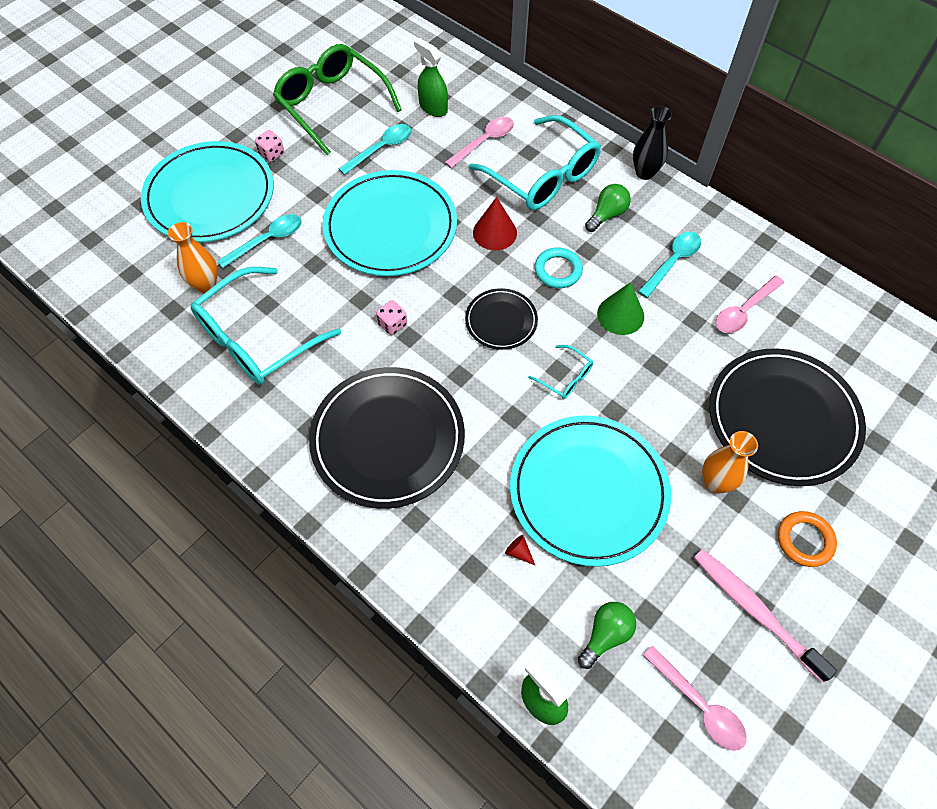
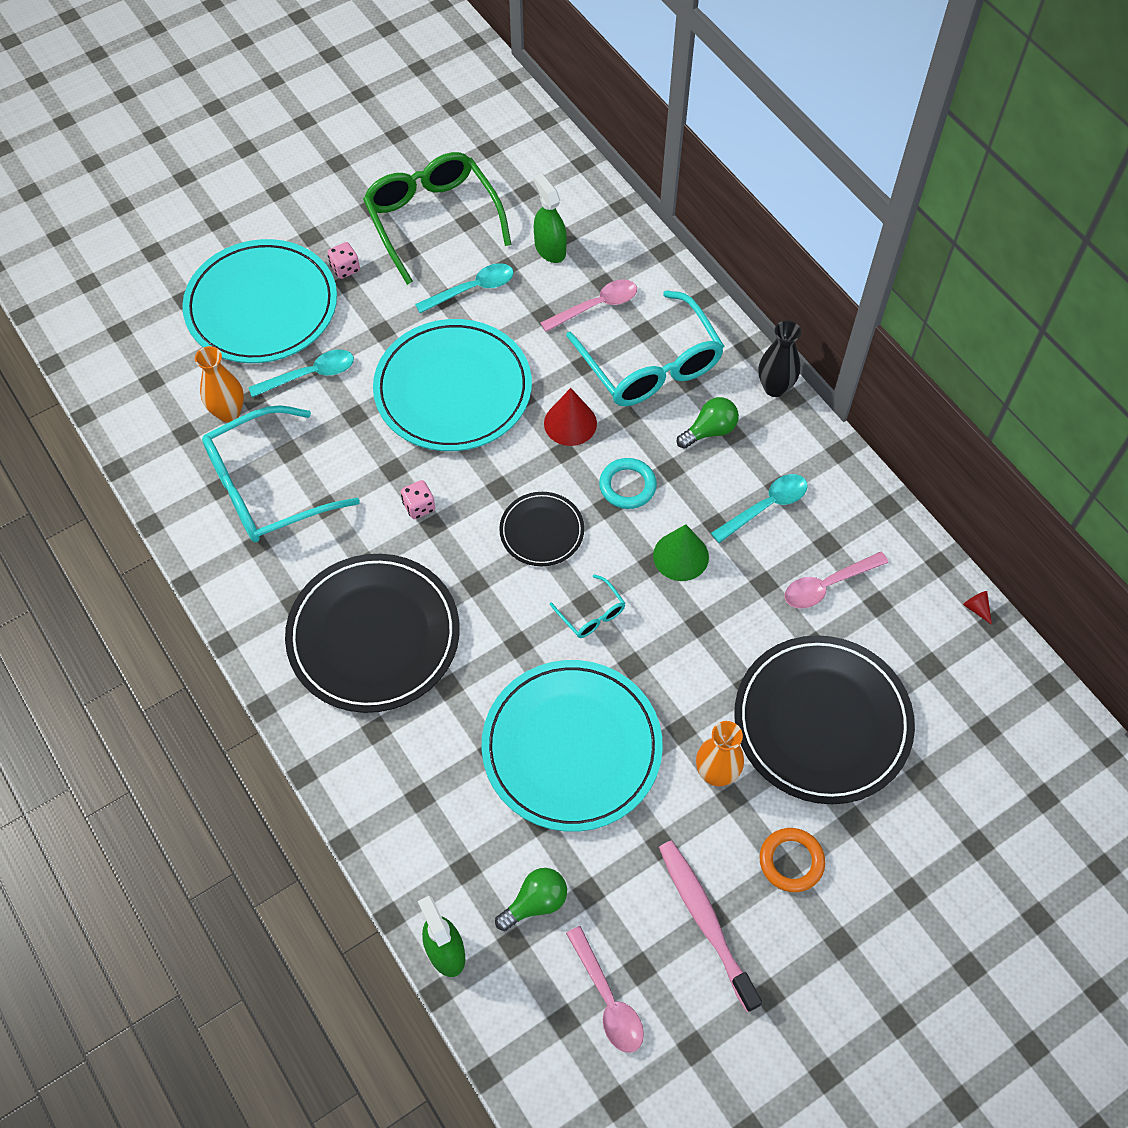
camera: 15 degrees right, 0 degrees up
(519, 552) = (473, 793): red cone -> red cone (976, 608)

